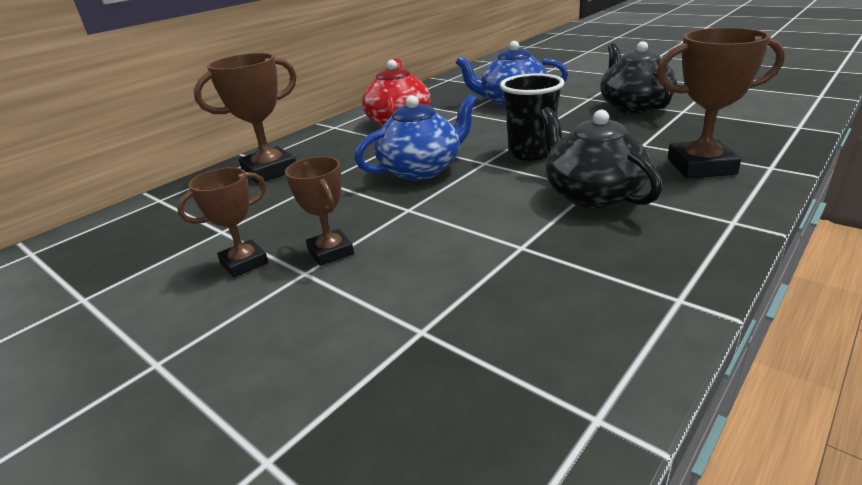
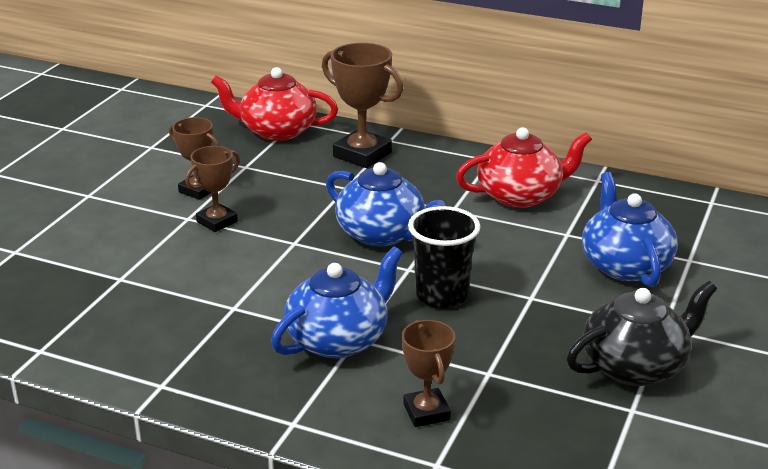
camera: 70 degrees right, 0 degrees up
(165, 210) = (277, 131): none -> red teapot
(592, 195) = (338, 339): black teapot -> blue teapot
(700, 166) = (426, 412): brown trophy -> brown trophy, size x0.63

